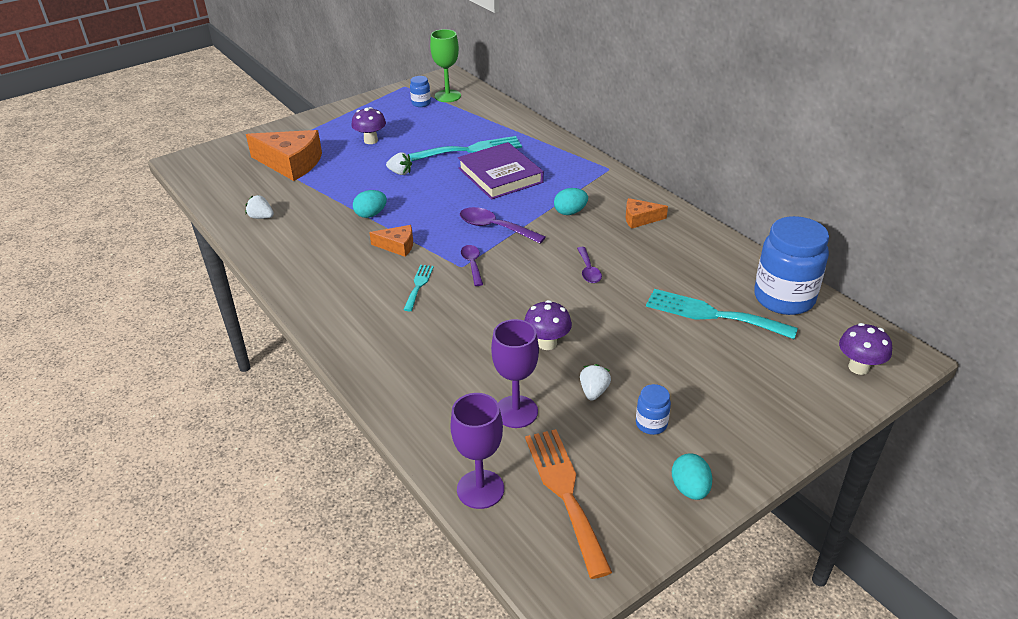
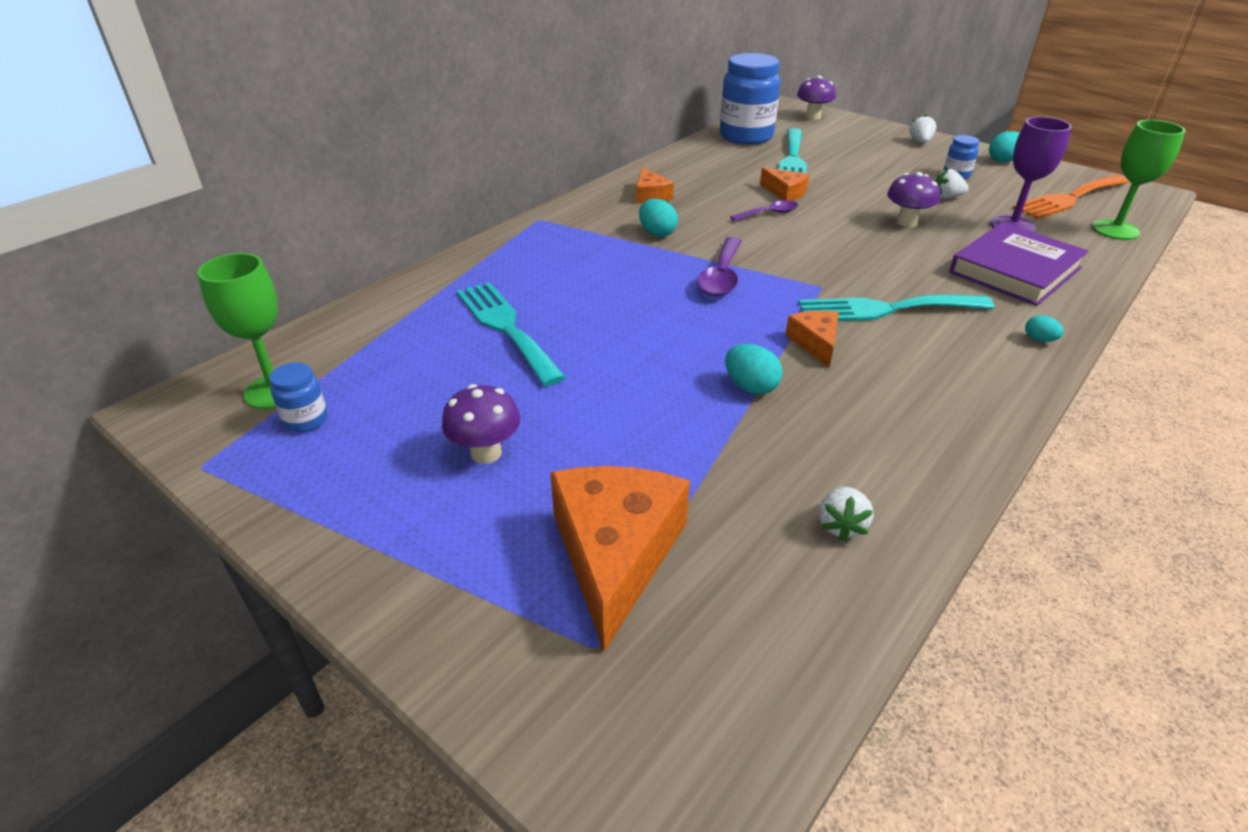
camera: 105 degrees left, 0 degrees up
(344, 342) = (1039, 340): none -> turquoise egg
(400, 172) = (604, 386): white strawberry -> white strawberry (920, 142)
(418, 285) = (885, 309): turquoise fork -> turquoise fork, size x1.89
(472, 264) = (812, 280): purple spoon -> none
(480, 489) = (1115, 230): purple goblet -> green goblet
(500, 175) = (582, 291): purple book -> purple book (1015, 270)
(630, 289) = (785, 192): none -> orange cheese

